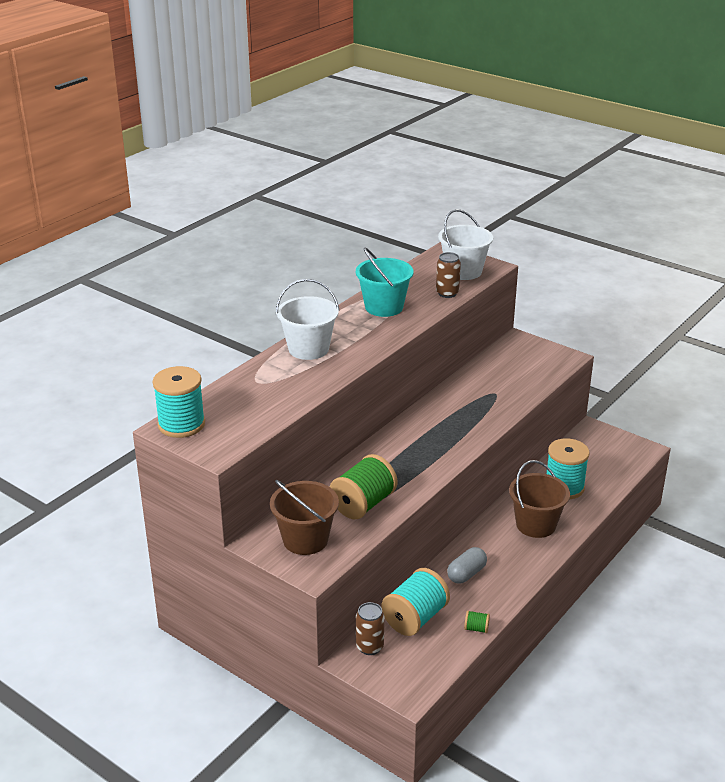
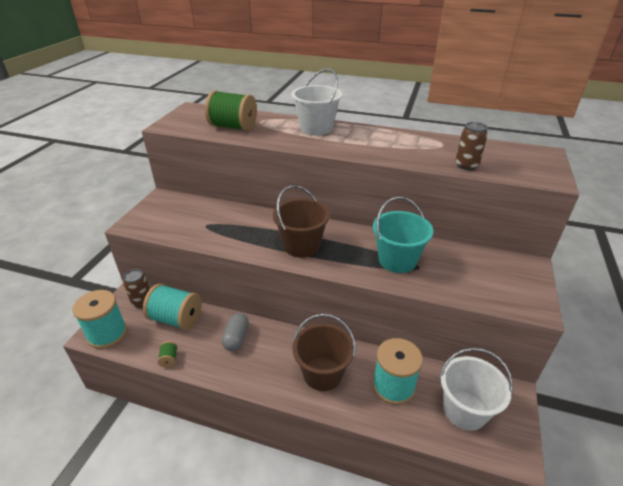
camera: 70 degrees right, 5 degrees up
(181, 424) = (196, 110): turquoise spool -> turquoise spool (107, 334)
(305, 540) = (167, 214): brown bucket -> brown bucket (301, 245)
(363, 504) = (216, 229): green spool -> green spool (233, 127)
(384, 307) = (408, 143): turquoise bucket -> turquoise bucket (397, 260)
(463, 271) = (519, 166): white bucket -> white bucket (464, 410)
(466, 574) = (236, 338): grey capsule -> grey capsule turned 75 degrees clockwise

